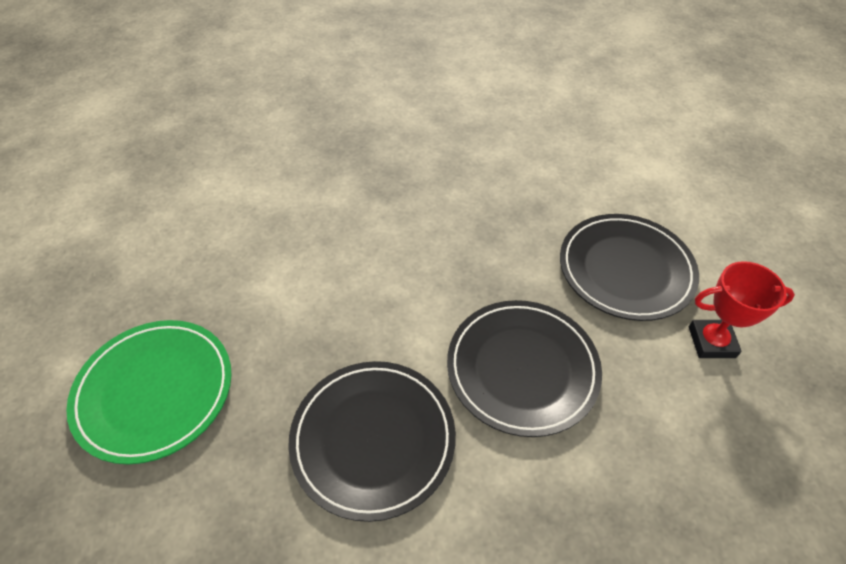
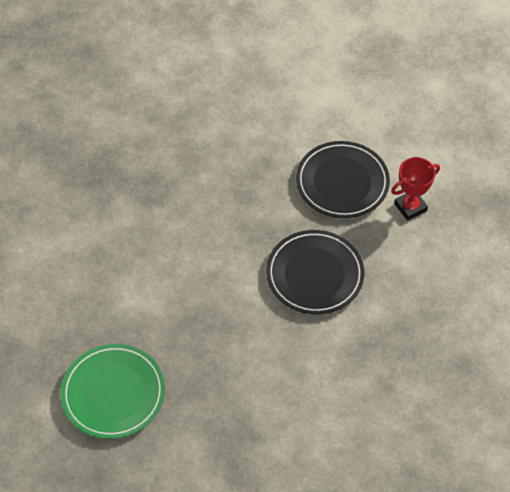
camera: 30 degrees left, 5 degrees up
(373, 439) = (257, 353): black plate -> none

